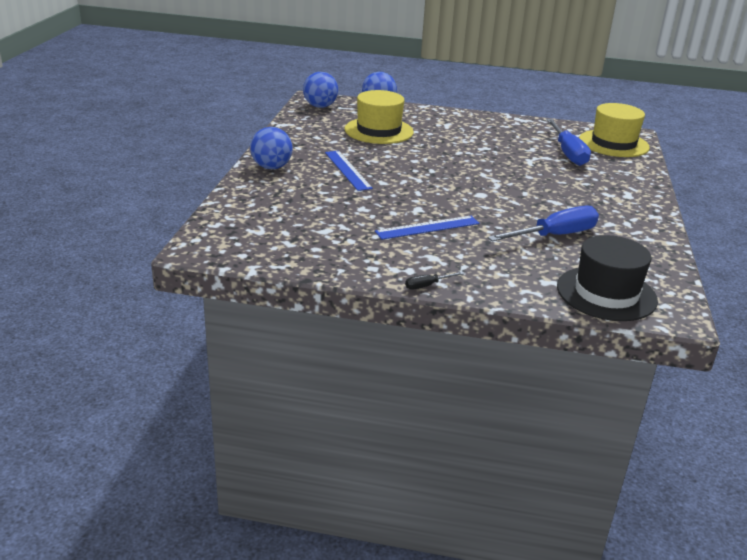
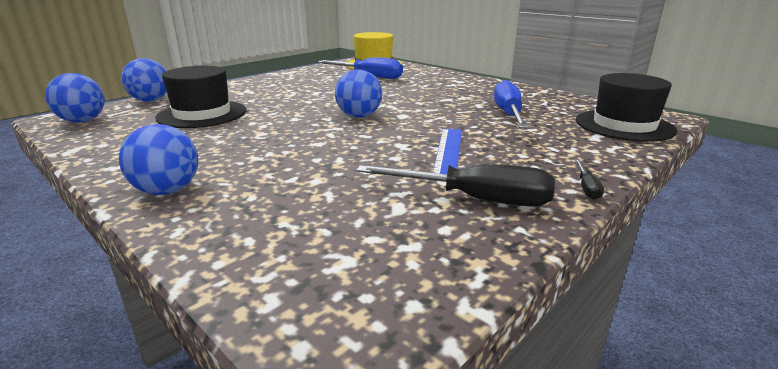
camera: 55 degrees left, 5 degrees down
(348, 170) = (261, 150): blue ruler -> none
(362, 250) = (474, 199): none -> black screwdriver
(379, 131) = (202, 114): yellow hat -> black hat
(453, 179) = (359, 116): none -> blue ball

